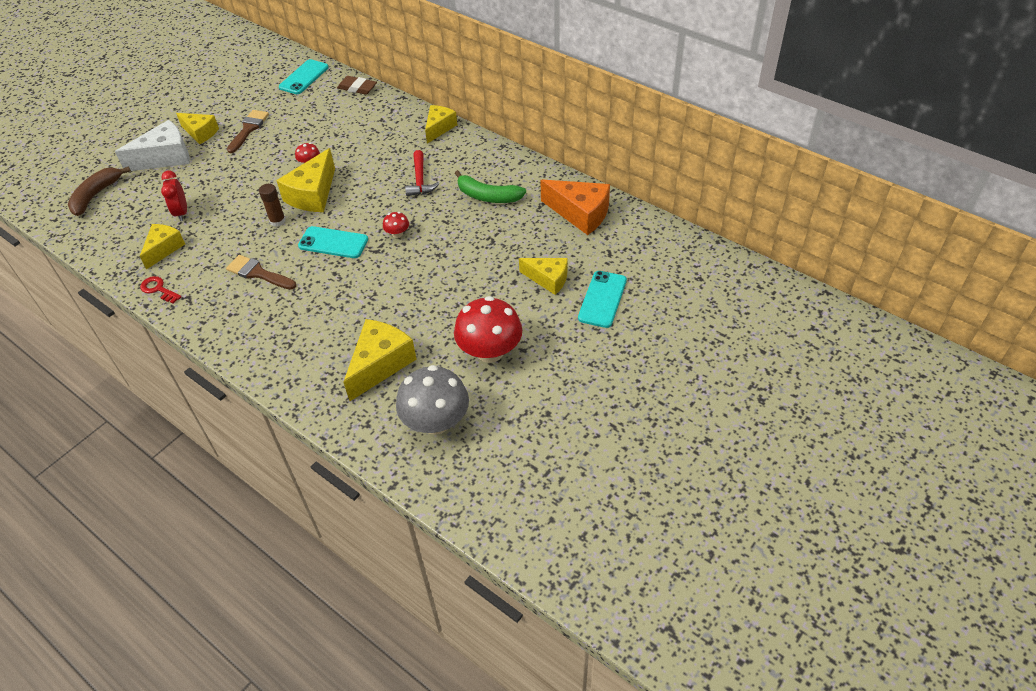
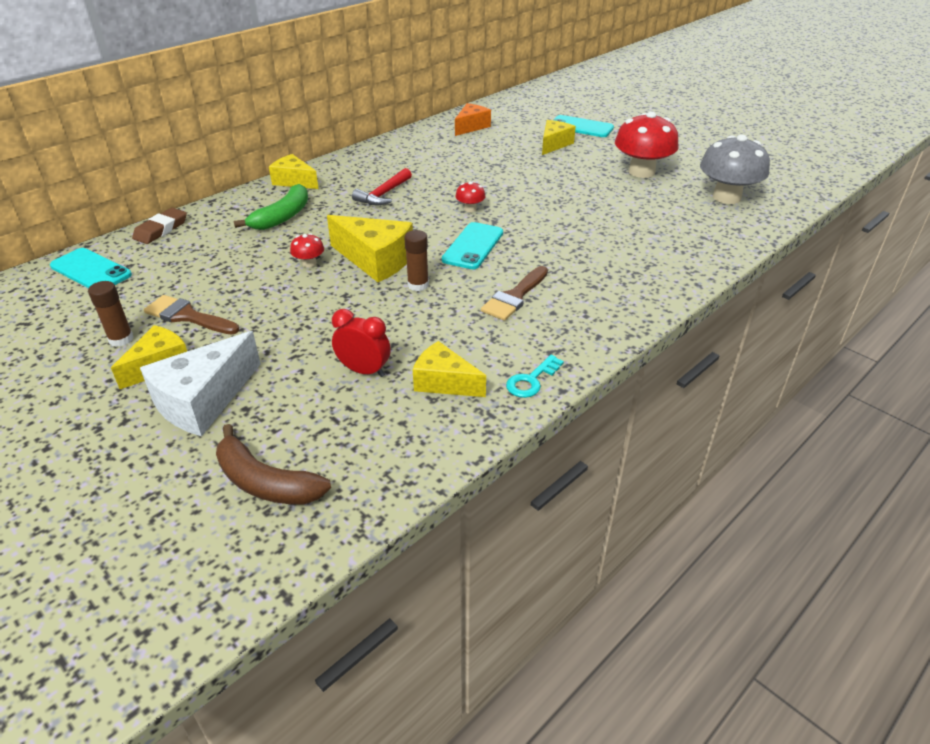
camera: 85 degrees left, 10 degrees down
(158, 289) = (531, 380): red key -> turquoise key
(165, 157) = (203, 401): white cheese -> white cheese turned 120 degrees counterclockwise
(181, 212) = (364, 371): red clock -> red clock turned 150 degrees counterclockwise
(227, 112) = (121, 339): none -> brown glue stick
(380, 364) = (661, 221): yellow cheese -> none
(420, 180) = (383, 194): red hammer -> red hammer turned 120 degrees clockwise
(487, 196) = (428, 162): green banana -> green banana (282, 217)
(580, 214) = (471, 127): orange cheese -> orange cheese, size x0.66

